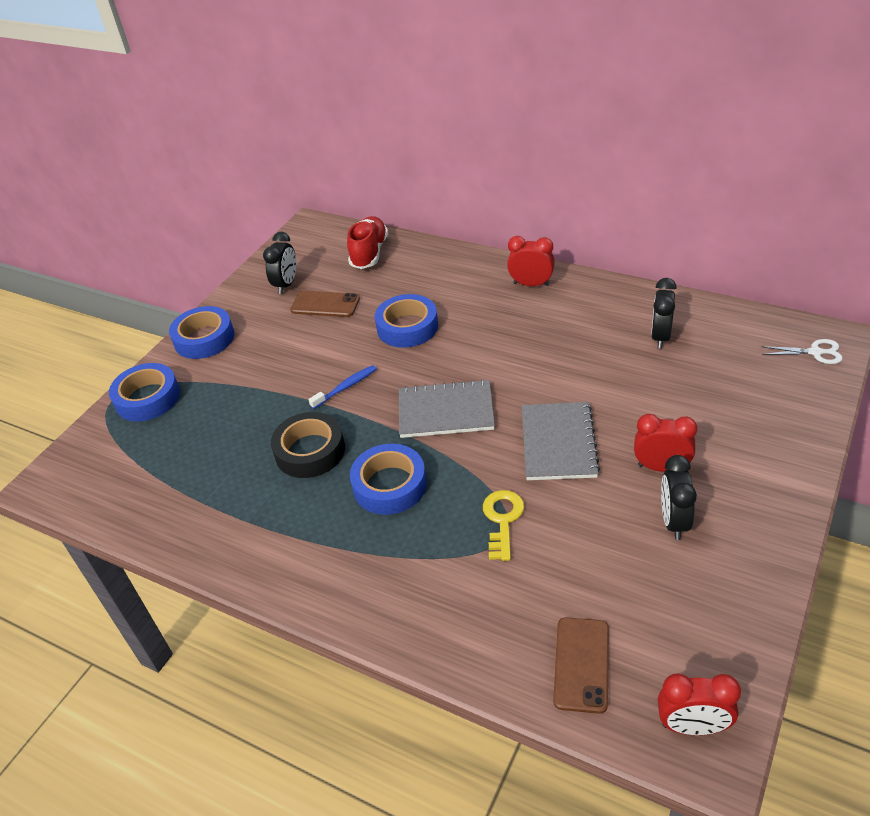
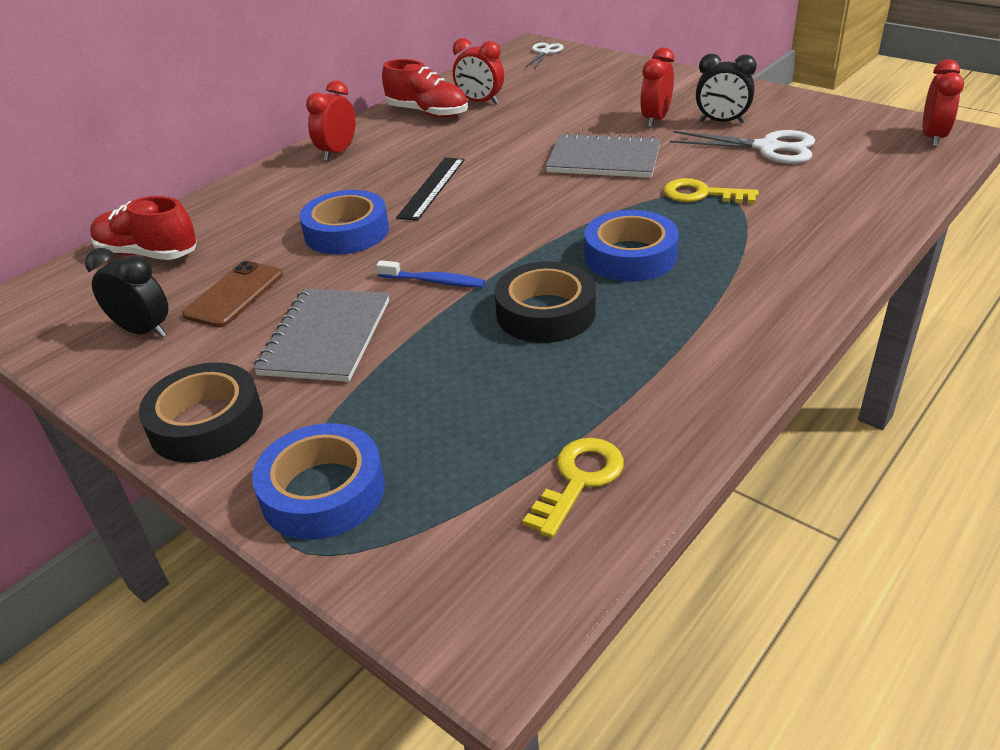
camera: 80 degrees left, 5 degrees down
(144, 497) = (579, 480): none -> yellow key
(204, 338) = (206, 422): blue tape -> black tape
(346, 387) = (434, 281): blue toothbrush -> blue toothbrush turned 135 degrees clockwise
(446, 411) = (522, 215): grey notebook -> grey notebook (326, 337)
(482, 350) = (432, 188): none -> black ruler
(581, 664) = (878, 172): brown phone -> none
(618, 564) = (767, 148): none -> white scissors
(624, 311) = (427, 113): none -> red shoe
(660, 337) = (480, 102): black clock -> red clock

